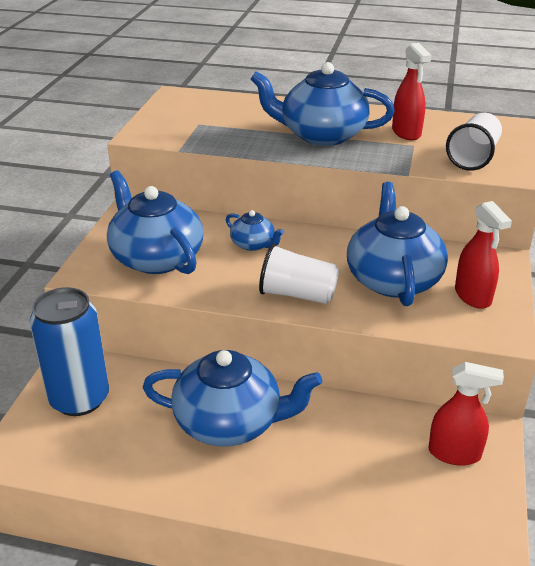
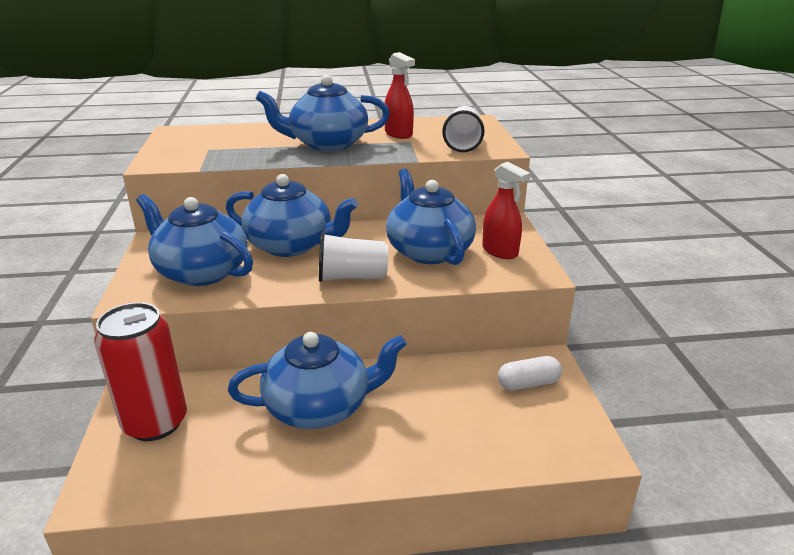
camera: 20 degrees left, 5 degrees down
(79, 399) = (155, 423): blue can -> red can
(253, 244) = (291, 245): blue teapot -> blue teapot, size x2.05
(454, 453) = (528, 384): red spray bottle -> white capsule

